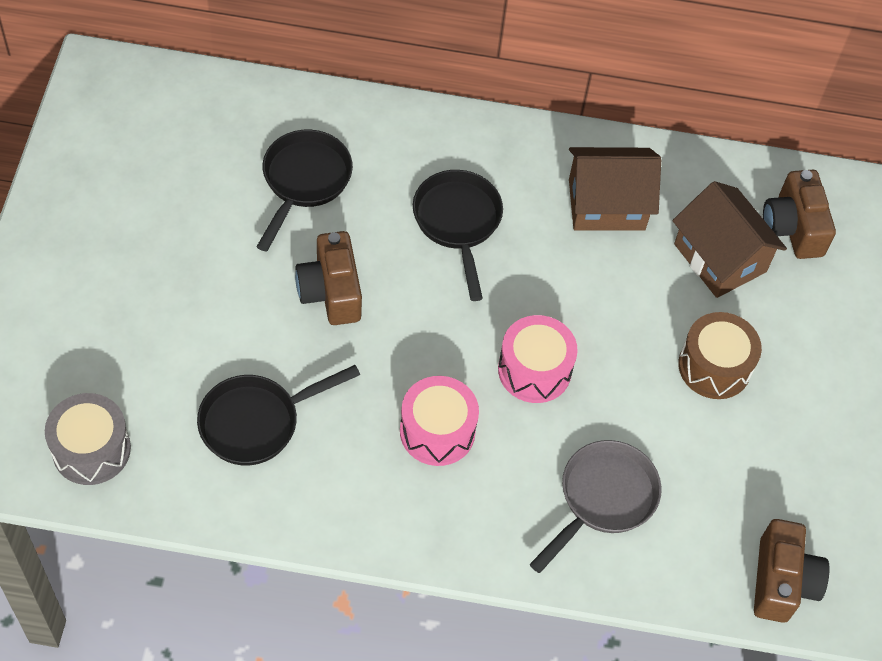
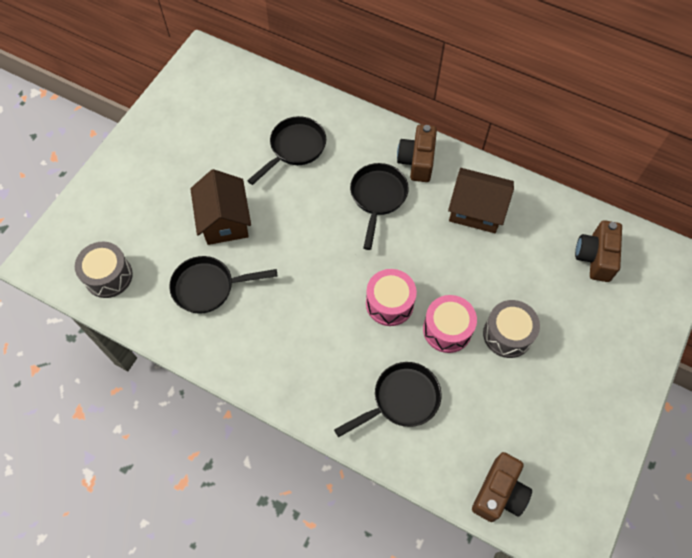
camera: 25 degrees right, 5 degrees up
(331, 292) = (284, 219): brown camera -> brown camera (417, 161)
(437, 431) = (314, 325): pink drum -> pink drum (447, 329)
(603, 499) = (401, 400): grey pan -> black pan
(714, 366) = (507, 334): brown drum -> grey drum
(720, 258) = (538, 264): brown house -> brown house (224, 220)

